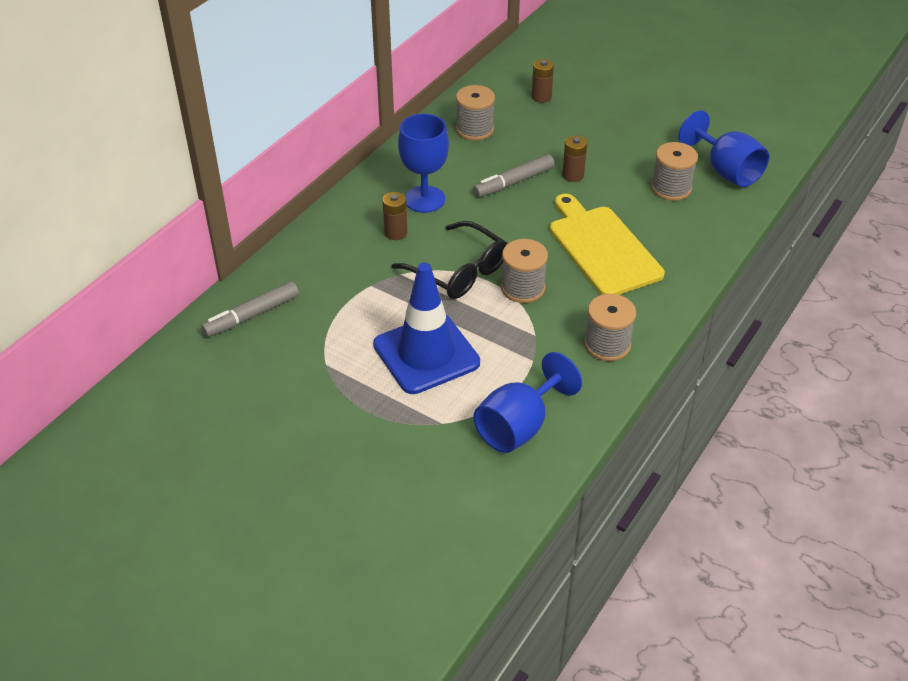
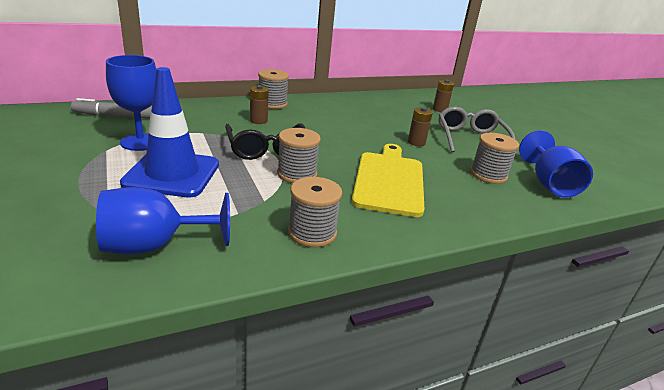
camera: 30 degrees right, 15 degrees down
(424, 199) = (300, 116): blue goblet -> blue goblet (140, 142)
(474, 129) = (377, 106): grey spool -> grey spool (272, 104)
(513, 182) = (369, 130): grey marker -> none
(613, 137) = (470, 138): none -> grey glasses

